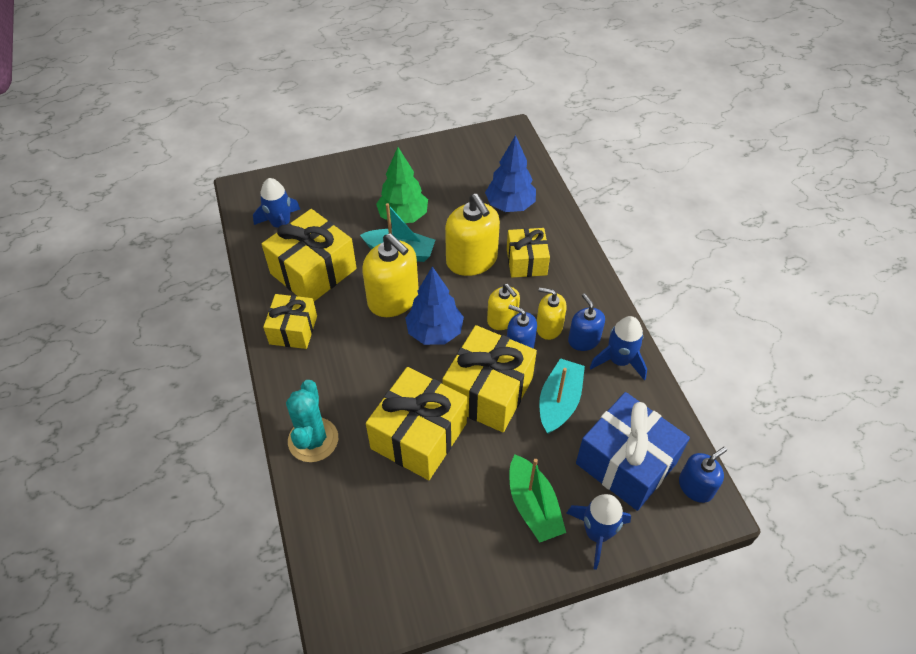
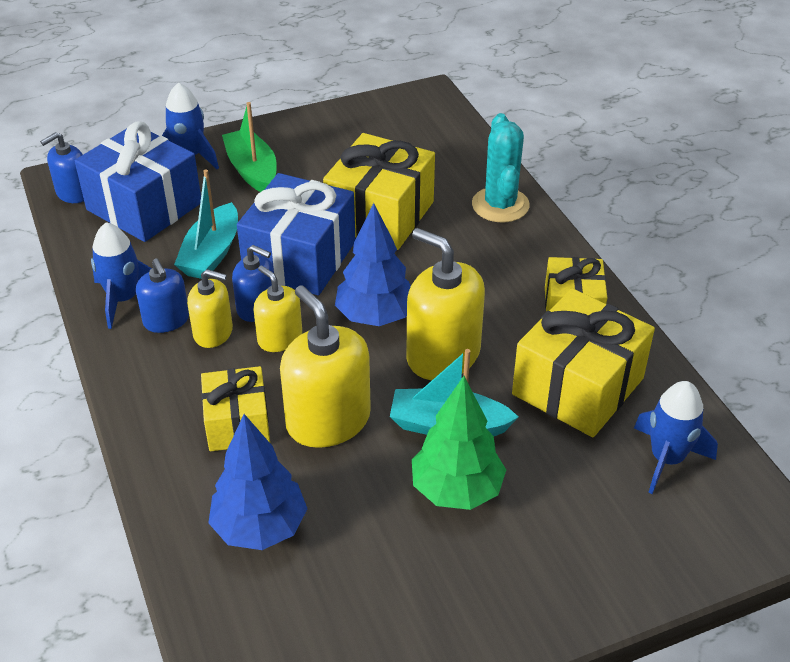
camera: 175 degrees right, 10 degrees down
(488, 392) = (300, 258): yellow gift -> blue gift

